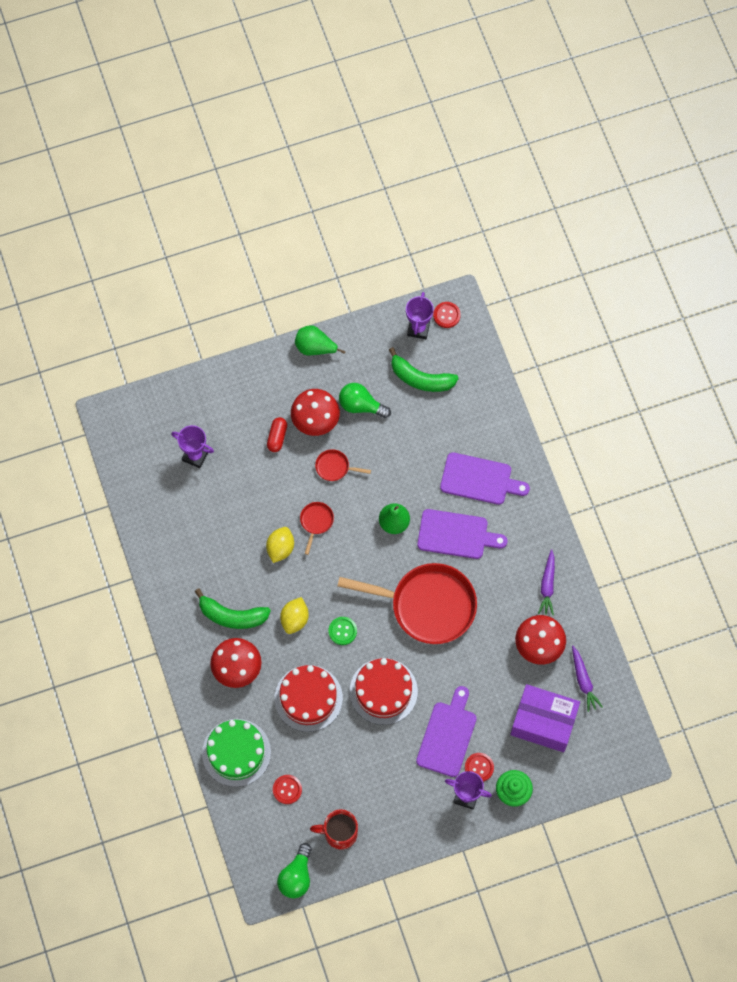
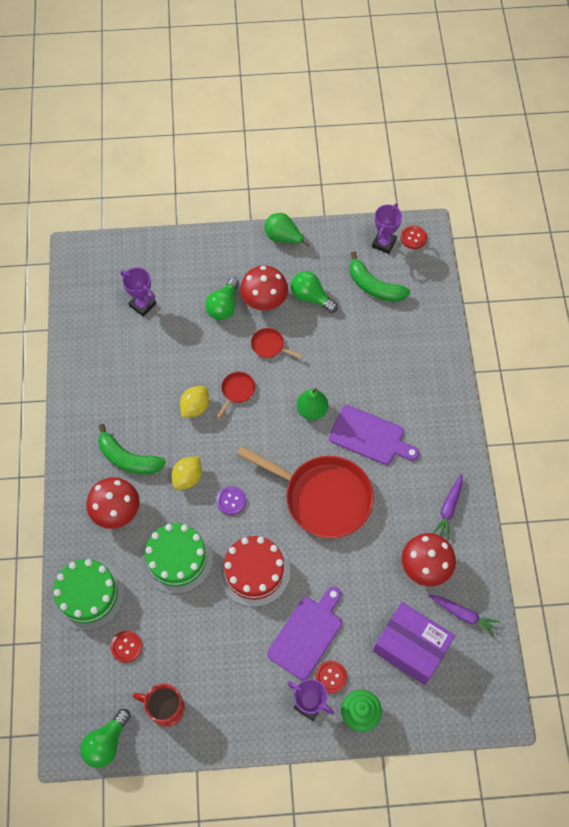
camera: 15 degrees right, 5 degrees down
(277, 437) = (224, 306): red capsule -> green light bulb
(308, 698) = (177, 558): red cake -> green cake
(342, 631) = (231, 501): green button -> purple button
(479, 480) = (406, 390): purple cutting board -> none
(583, 681) = (463, 615): purple carrot -> purple carrot turned 60 degrees counterclockwise

